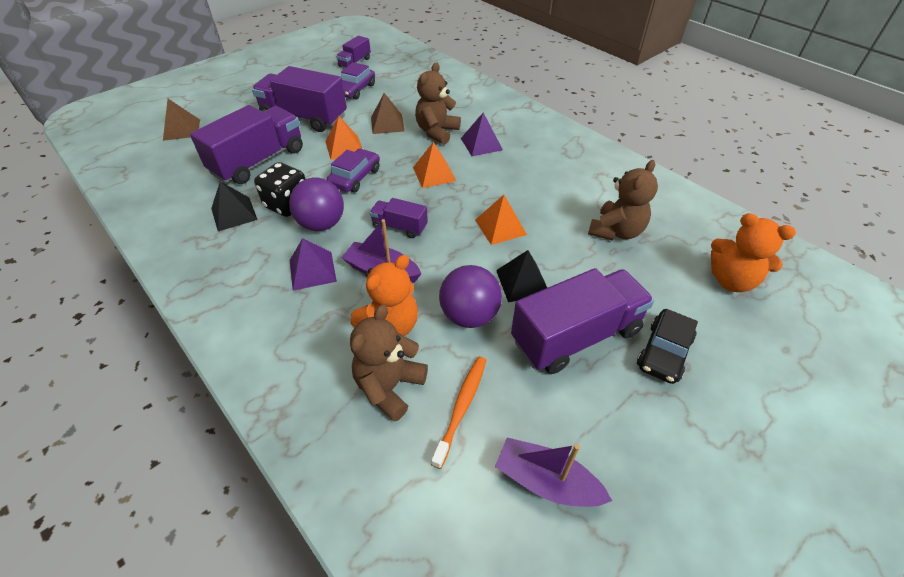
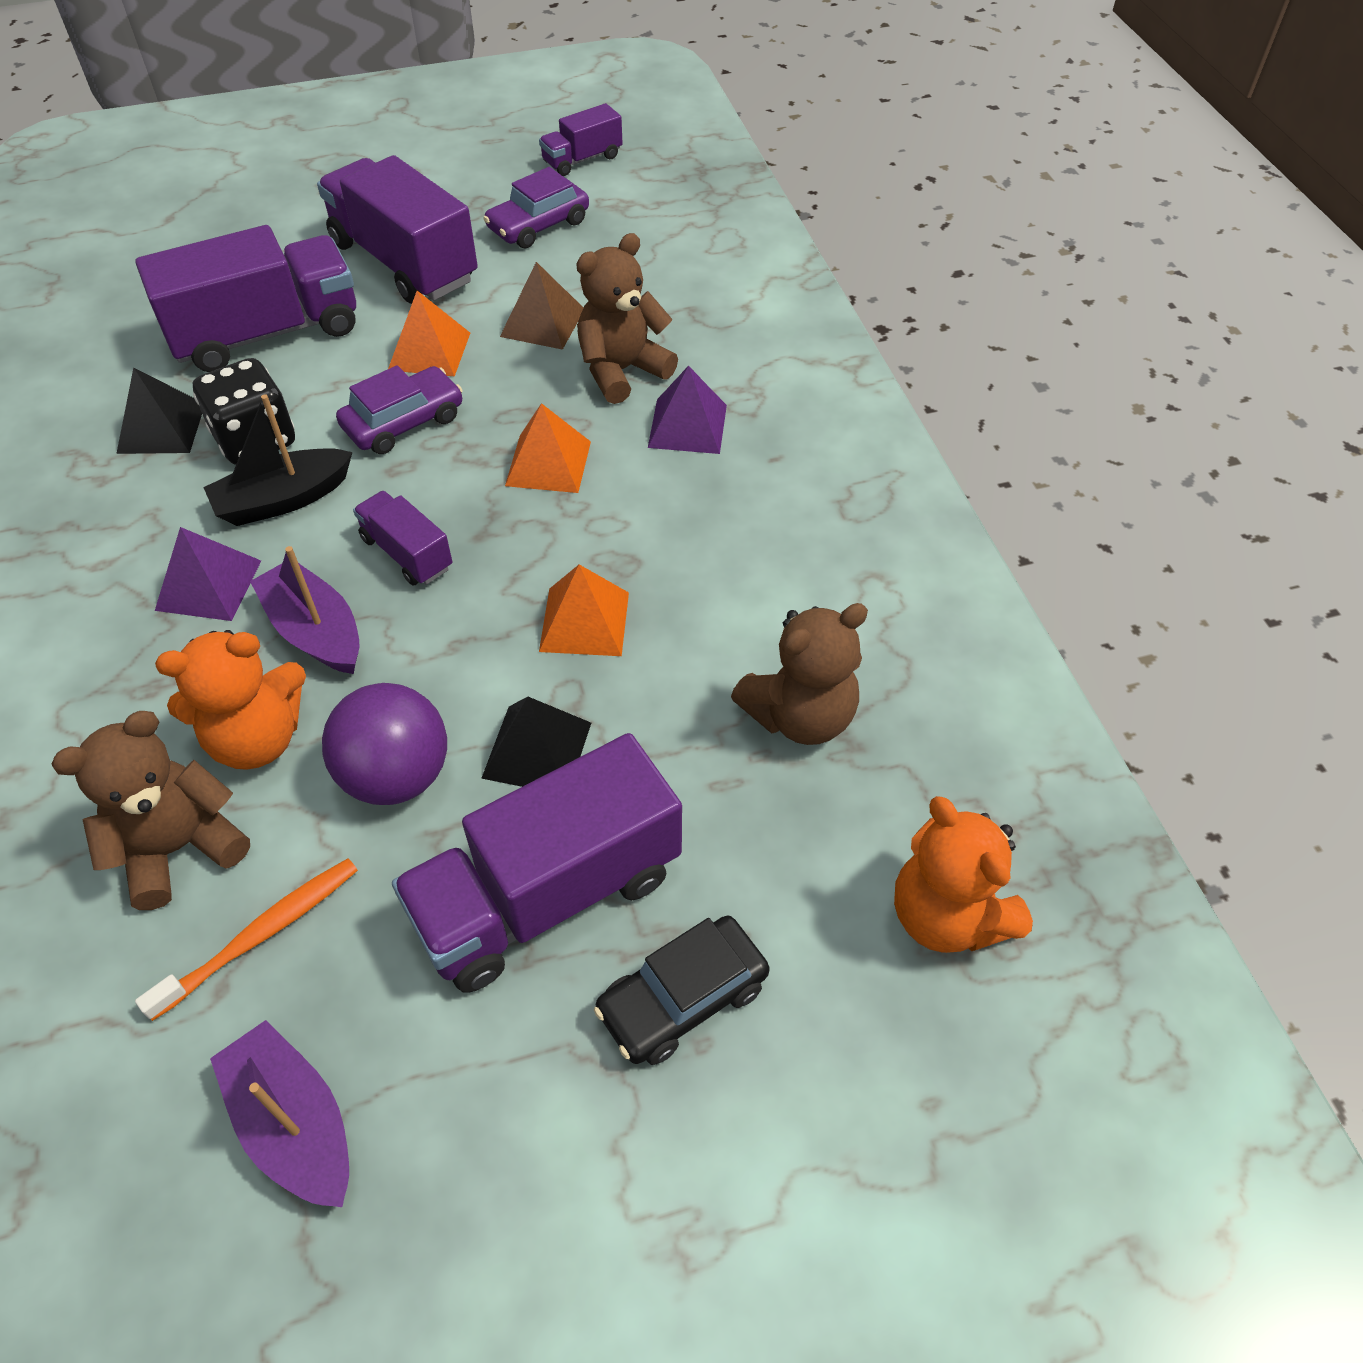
camera: 25 degrees right, 5 degrees up
(181, 130) = (188, 226): brown pyramid -> none
(321, 224) = (283, 499): purple ball -> black boat
(575, 336) = (547, 894): purple truck -> purple truck turned 150 degrees clockwise

